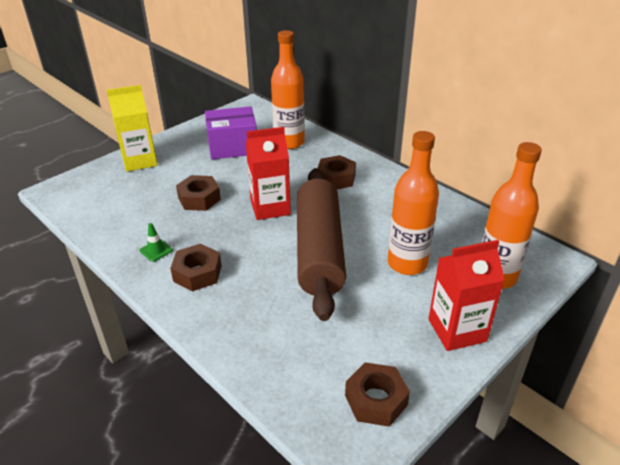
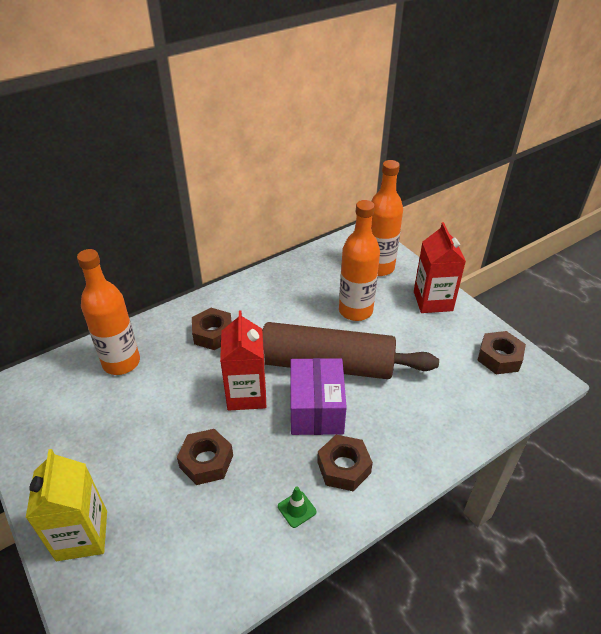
camera: 80 degrees left, 5 degrees up
(233, 147) = (101, 419): purple box -> purple box (316, 409)

